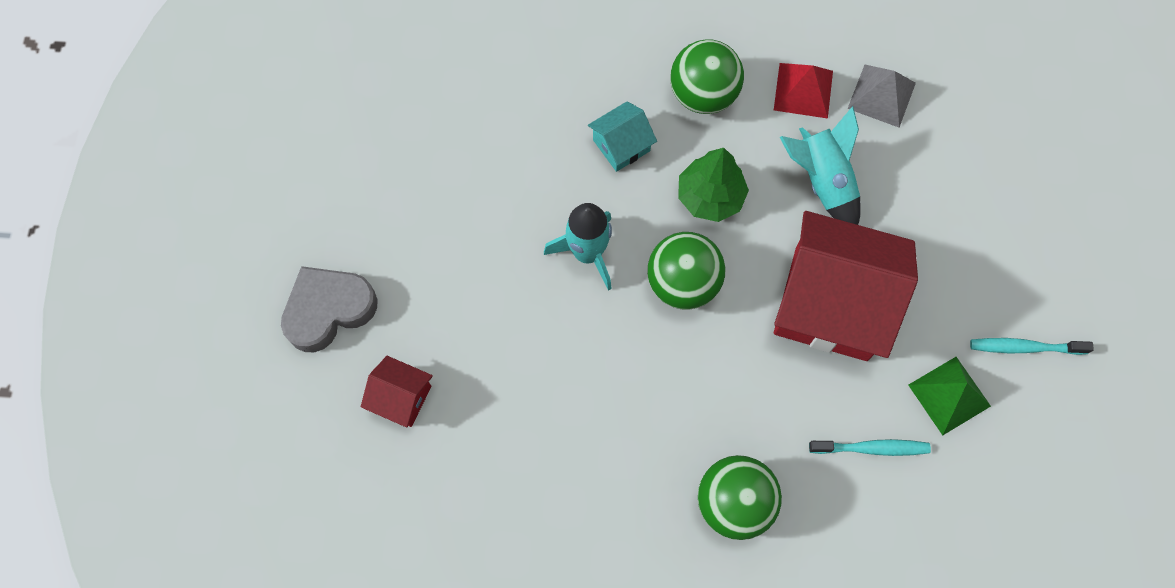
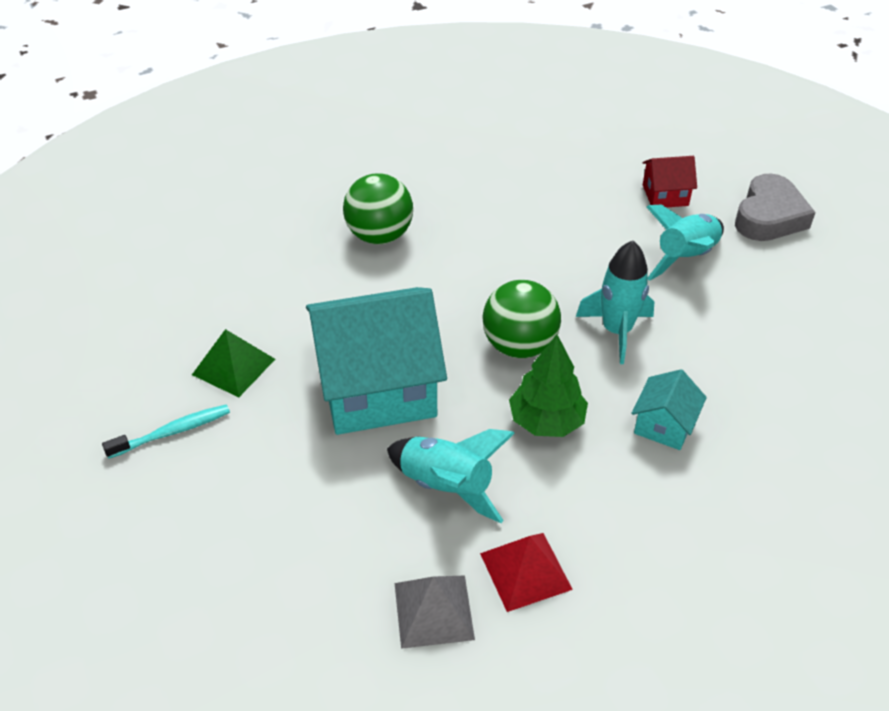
camera: 150 degrees right, 25 degrees down
(456, 302) = (685, 258): none -> turquoise rocket
(703, 94) = (627, 512): green ball -> none
(830, 303) = (377, 387): red house -> turquoise house
(871, 448) = (287, 306): turquoise toothbrush -> none

